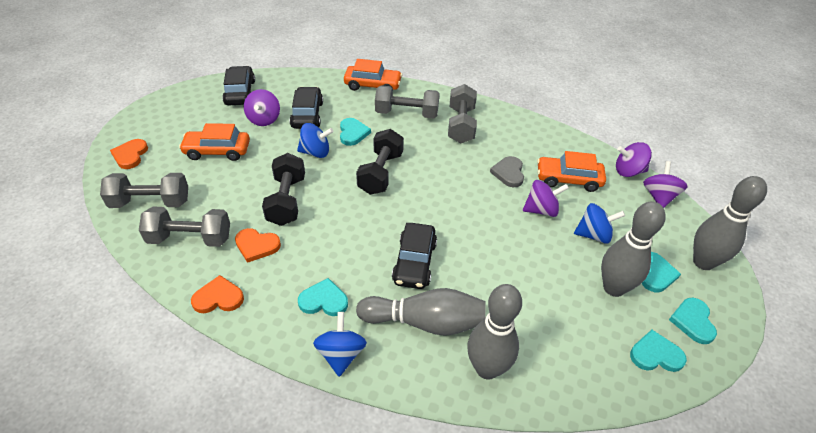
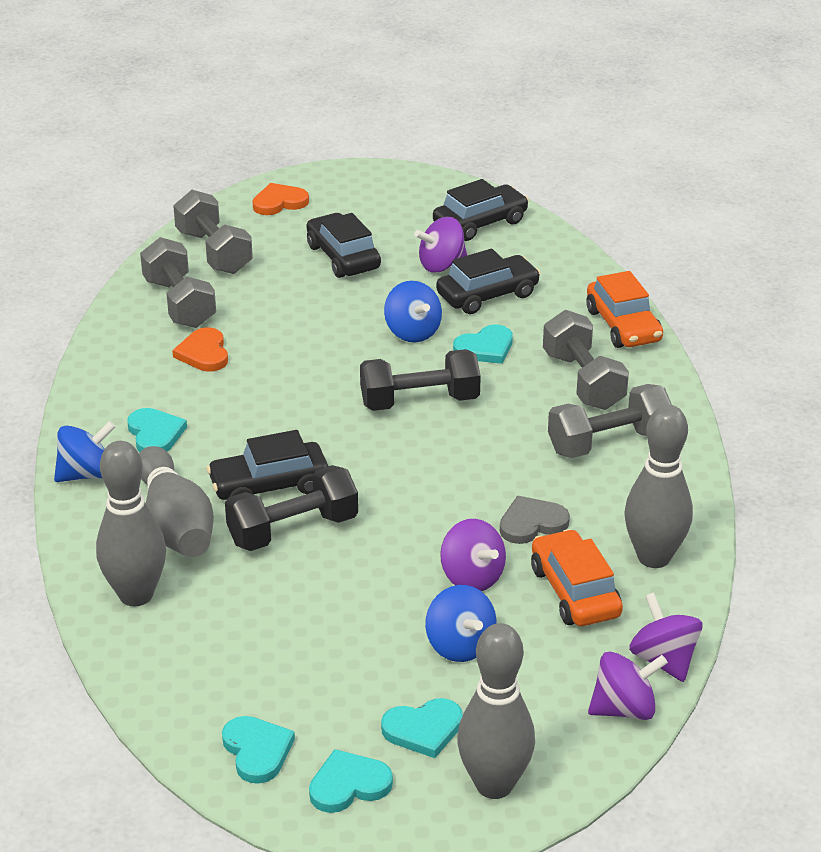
camera: 65 degrees right, 10 degrees down
(217, 151) = (343, 257): orange car -> black car
(218, 298) = (108, 359): orange heart -> none
(286, 200) = (298, 345): black dumbbell -> black dumbbell (293, 530)
(613, 288) = (358, 687): grey bowling pin -> grey bowling pin (654, 557)

